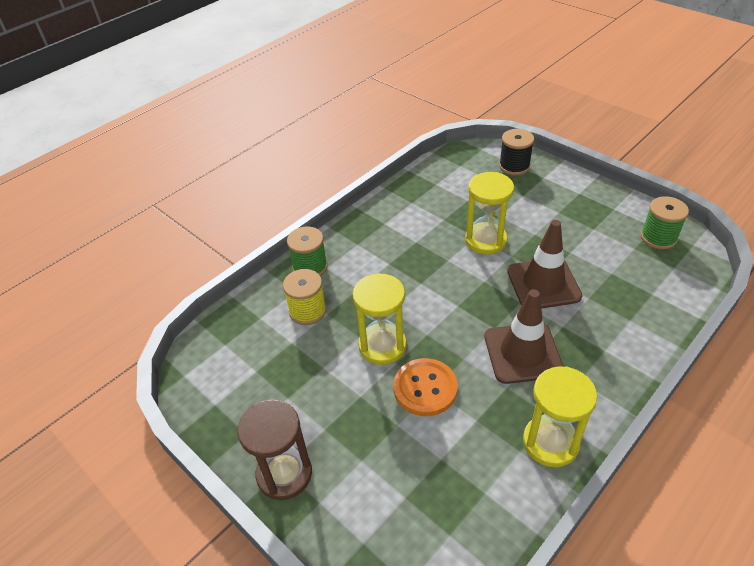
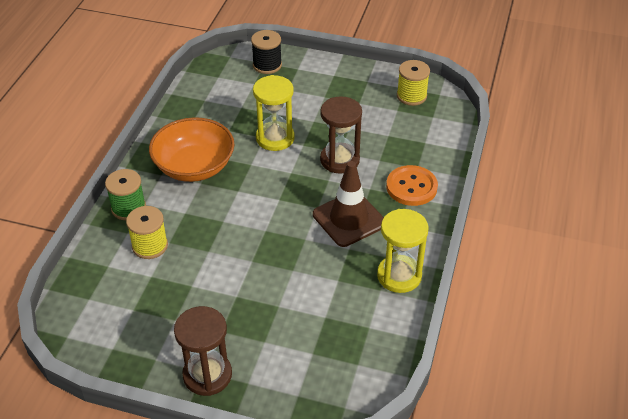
camera: 30 degrees left, 0 degrees up
(382, 346) = (233, 251): yellow hourglass -> none
(391, 245) = (194, 166): none -> orange bowl
(425, 388) = (286, 271): orange button -> orange button (411, 187)
(543, 284) = (339, 160): brown traffic cone -> brown hourglass
(658, 237) = (411, 96): green spool -> yellow spool

